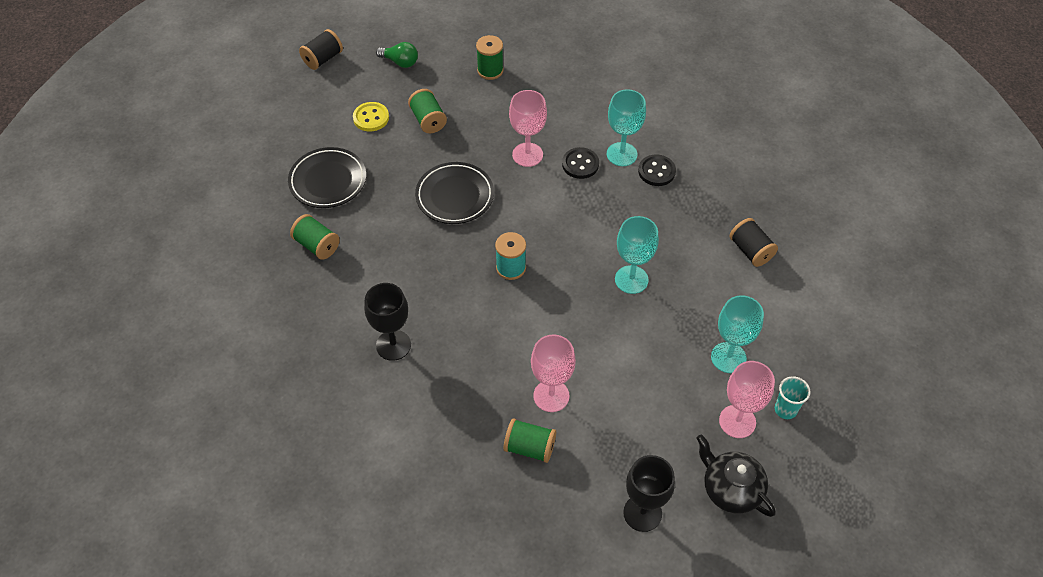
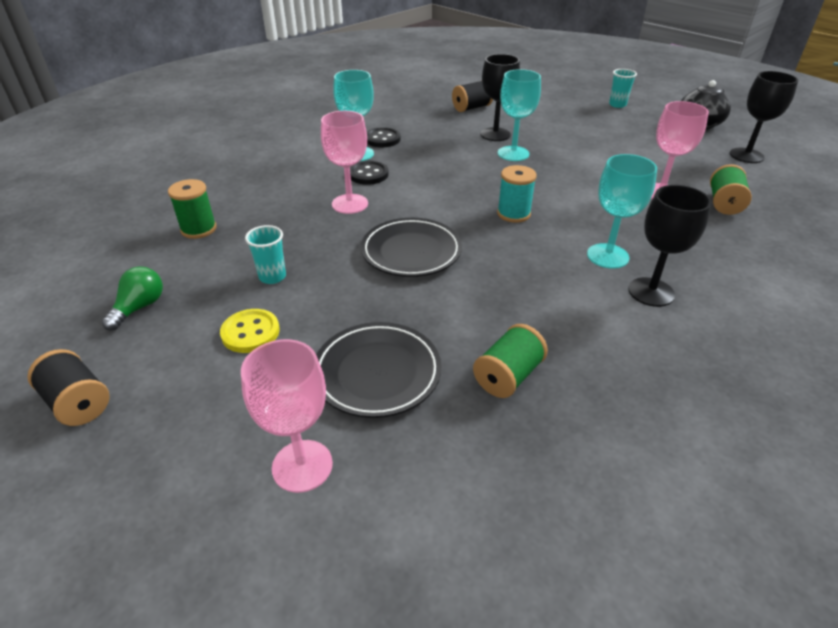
camera: 90 degrees left, 15 degrees down
(428, 120) = (272, 277): green spool -> turquoise cup
(678, 268) = (495, 134): none -> black goblet
(728, 357) = (580, 120): turquoise goblet -> turquoise goblet (607, 256)
(737, 421) = (637, 120): pink goblet -> pink goblet (302, 466)

